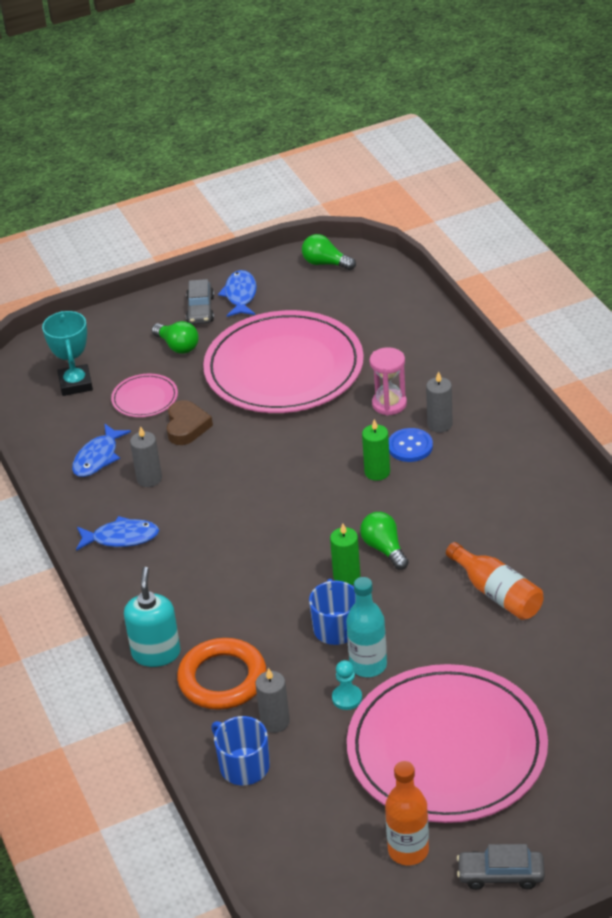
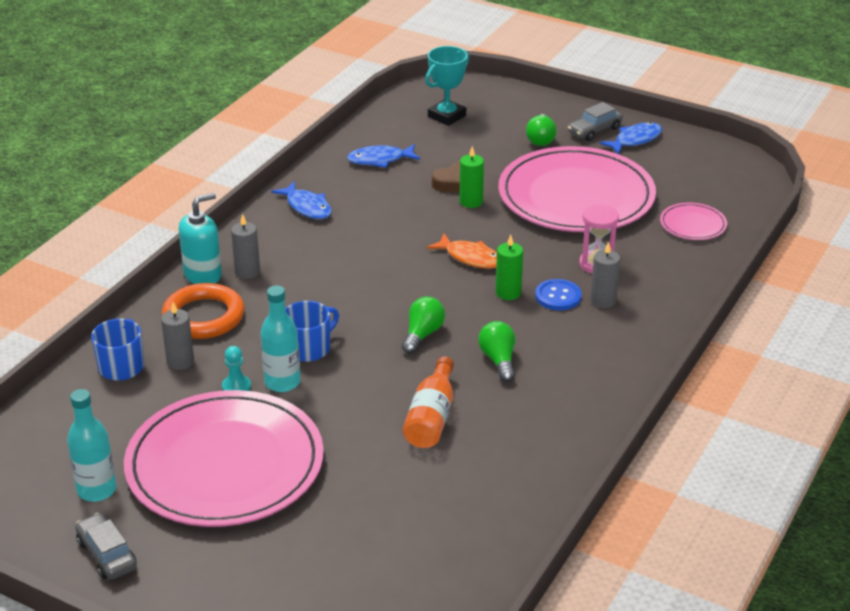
camera: 50 degrees right, 5 degrees down
(145, 398) = (466, 151): pink plate -> pink plate (693, 224)
(149, 479) = (382, 191): grey candle -> grey candle (247, 272)
(306, 471) = (470, 258): none -> orange fish
(325, 263) = (726, 161): green light bulb -> green light bulb (498, 360)
(346, 576) = (371, 329): green candle -> green candle (471, 202)
(408, 850) = (97, 490): orange bottle -> turquoise bottle

